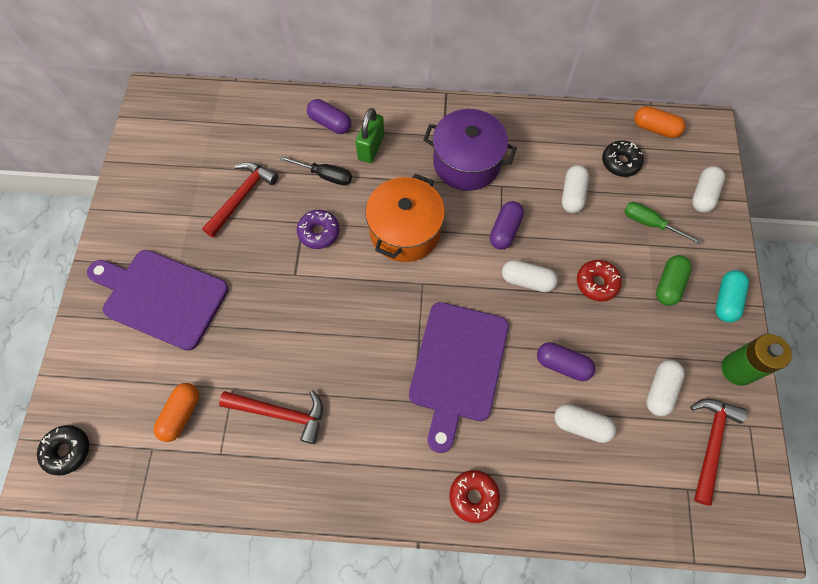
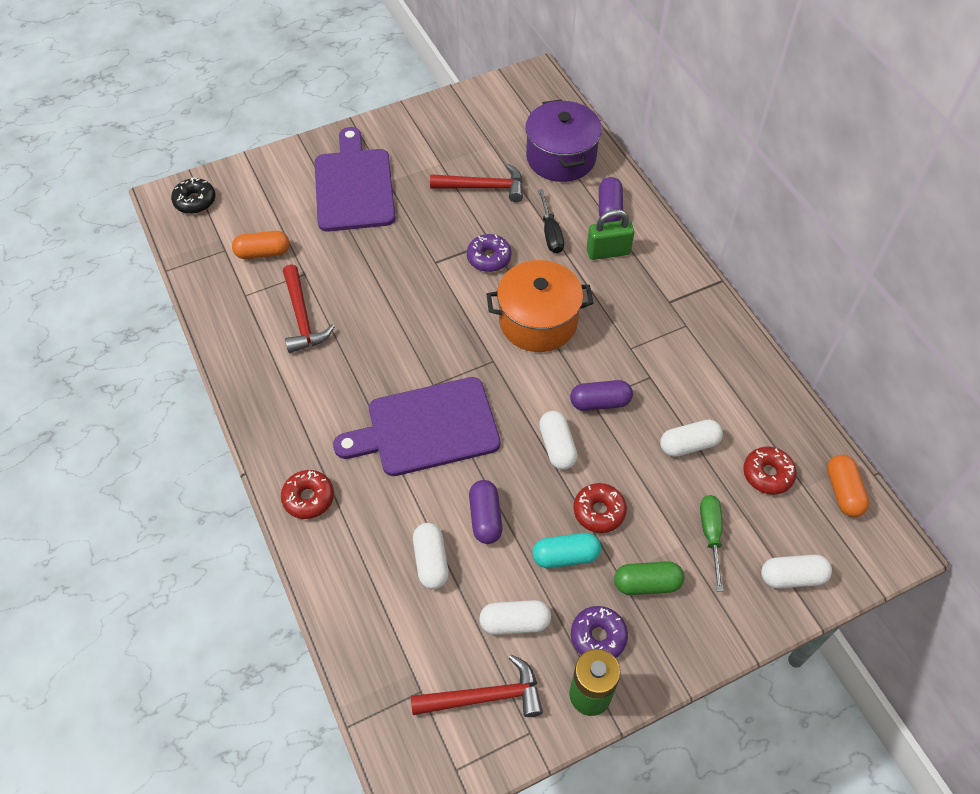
camera: 60 degrees right, 10 degrees down
(466, 163) = (653, 335): purple pot -> purple pot (561, 157)
(620, 162) = (767, 474): black donut -> red donut
(696, 339) = (598, 637): none -> purple donut
(726, 300) = (669, 652): turquoise capsule -> turquoise capsule (565, 556)

